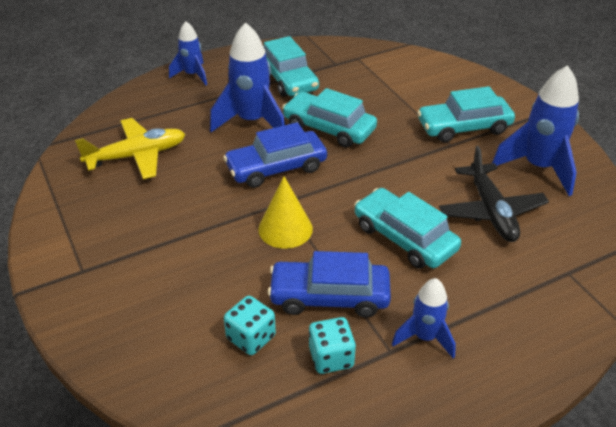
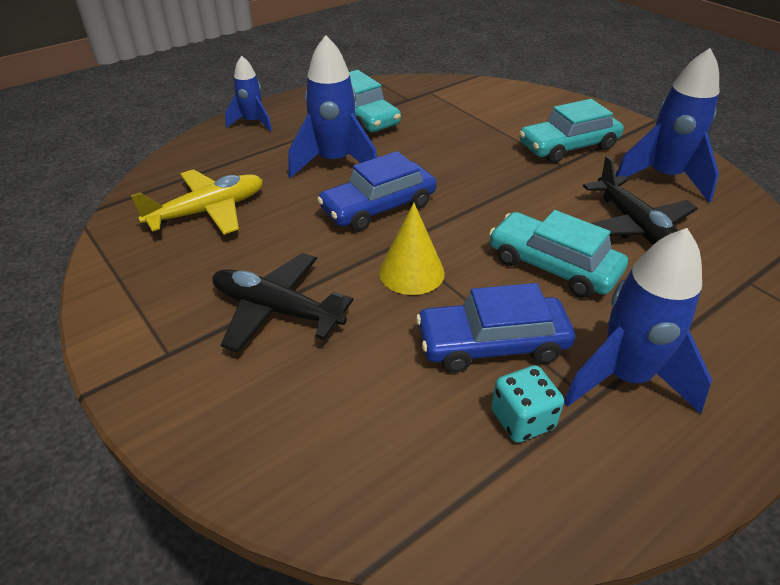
camera: 10 degrees left, 0 degrees up
(170, 247) = (276, 310): none -> black plane
(251, 337) = (412, 408): turquoise dice -> none
(329, 128) = (423, 161): turquoise car -> none
(425, 337) = (625, 377): blue rocket -> blue rocket, size x1.69

